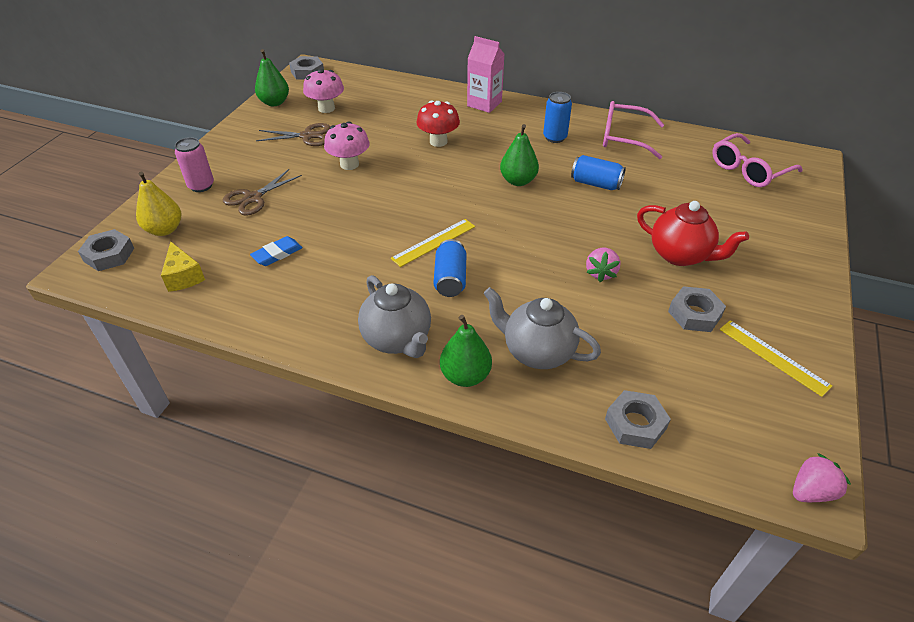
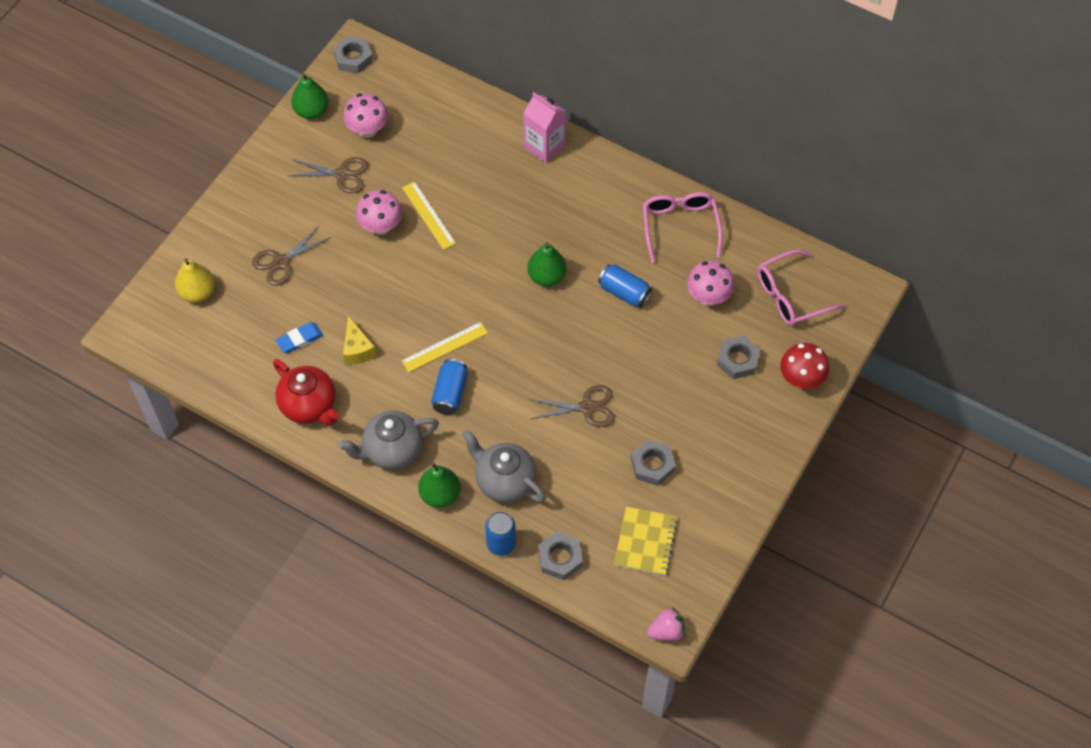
camera: 10 degrees right, 15 degrees up
(109, 255) = (149, 317): grey nut -> grey nut (737, 360)
(183, 276) = (216, 354): yellow cheese -> yellow cheese (357, 349)
(201, 186) = (231, 236): pink can -> none
(397, 339) = (392, 451): grey teapot -> grey teapot turned 90 degrees clockwise
(438, 141) = (479, 204): red mushroom -> red mushroom (801, 379)
(555, 137) = (605, 216): blue can -> blue can (501, 544)
(600, 273) = (587, 407): pink strawberry -> brown scissors
(623, 138) = (680, 227): pink glasses -> pink glasses turned 60 degrees clockwise
(675, 178) = (708, 297): none -> pink mushroom
(680, 255) = (669, 398): red teapot -> red teapot (309, 406)
(728, 390) = (645, 542): none -> yellow notebook
(773, 357) = (698, 518): yellow ruler -> yellow ruler (428, 215)

